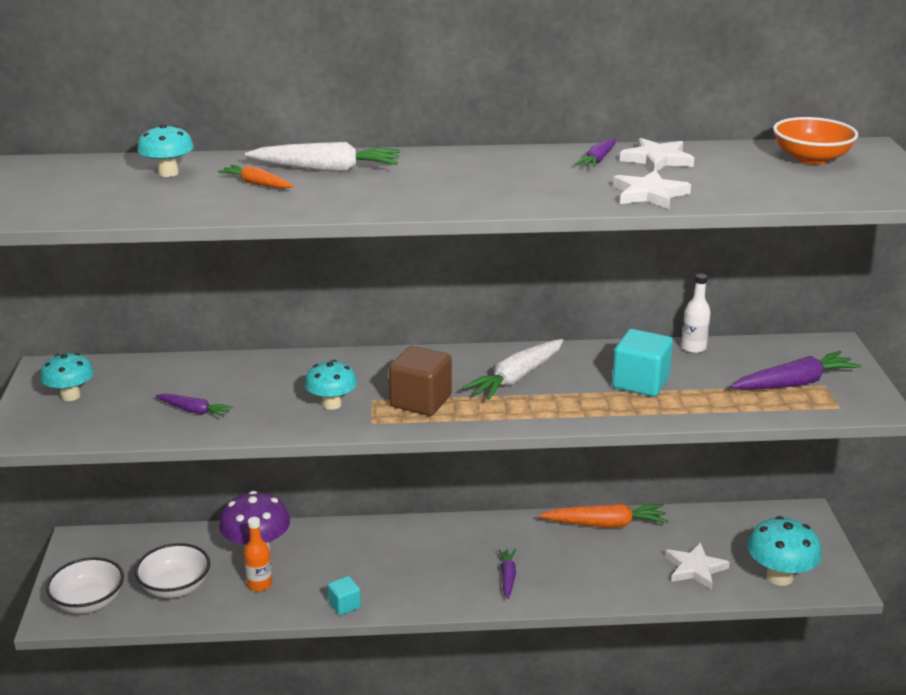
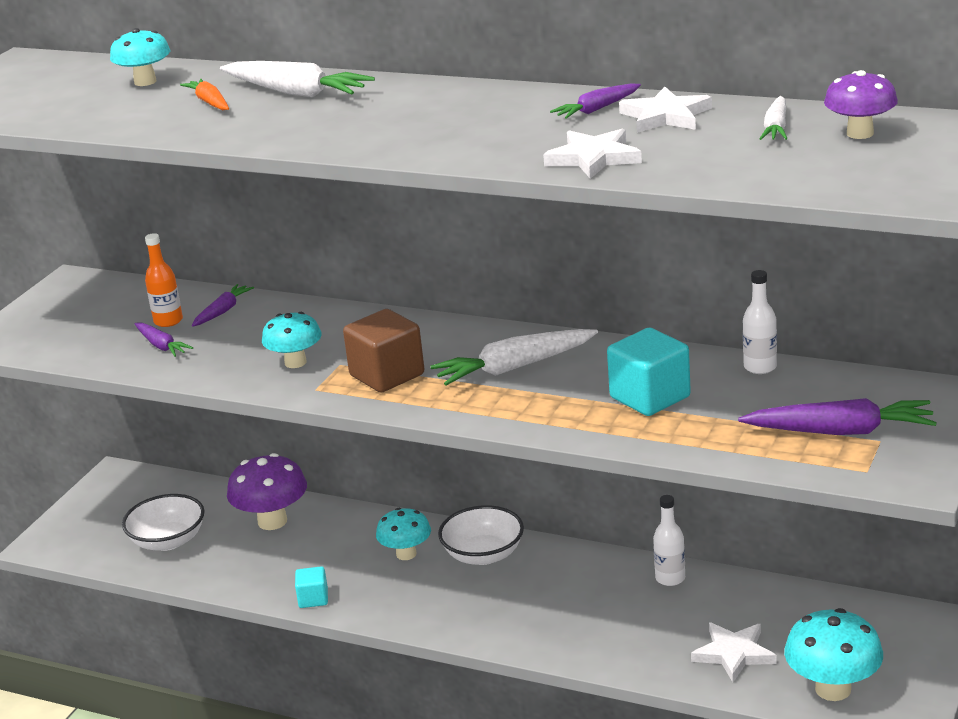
camera: 30 degrees right, 0 degrees up
(70, 396) = (68, 311): turquoise mushroom -> turquoise mushroom (406, 554)
(89, 602) = (81, 537): white bowl -> white bowl (483, 555)
(259, 584) = (248, 557): orange bottle -> orange bottle (168, 321)
(507, 577) = (507, 611): purple carrot -> purple carrot (223, 311)
(606, 524) = (670, 578): orange carrot -> white bottle
(748, 160) = (776, 128): none -> white carrot
(811, 158) = (860, 133): orange bowl -> purple mushroom

